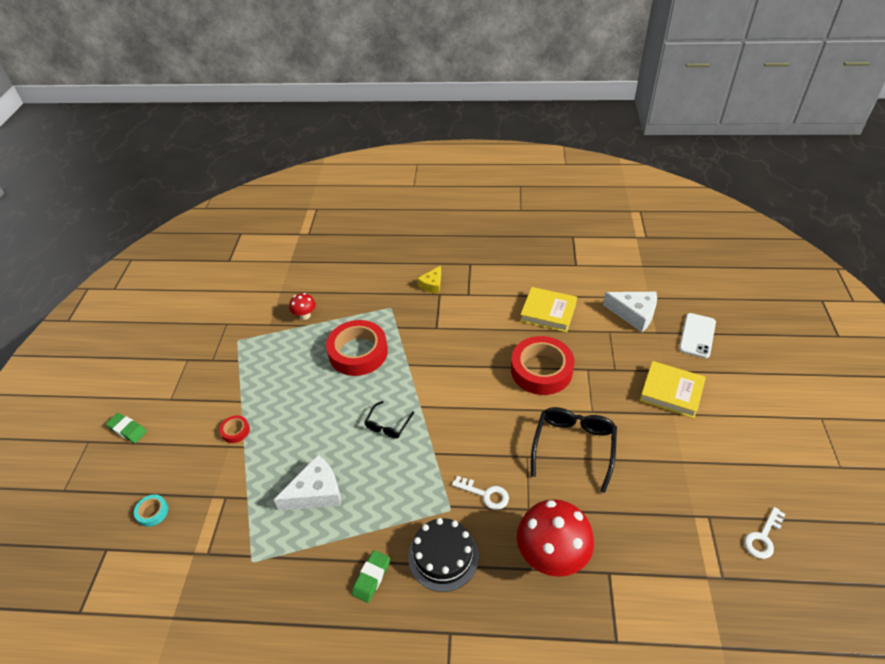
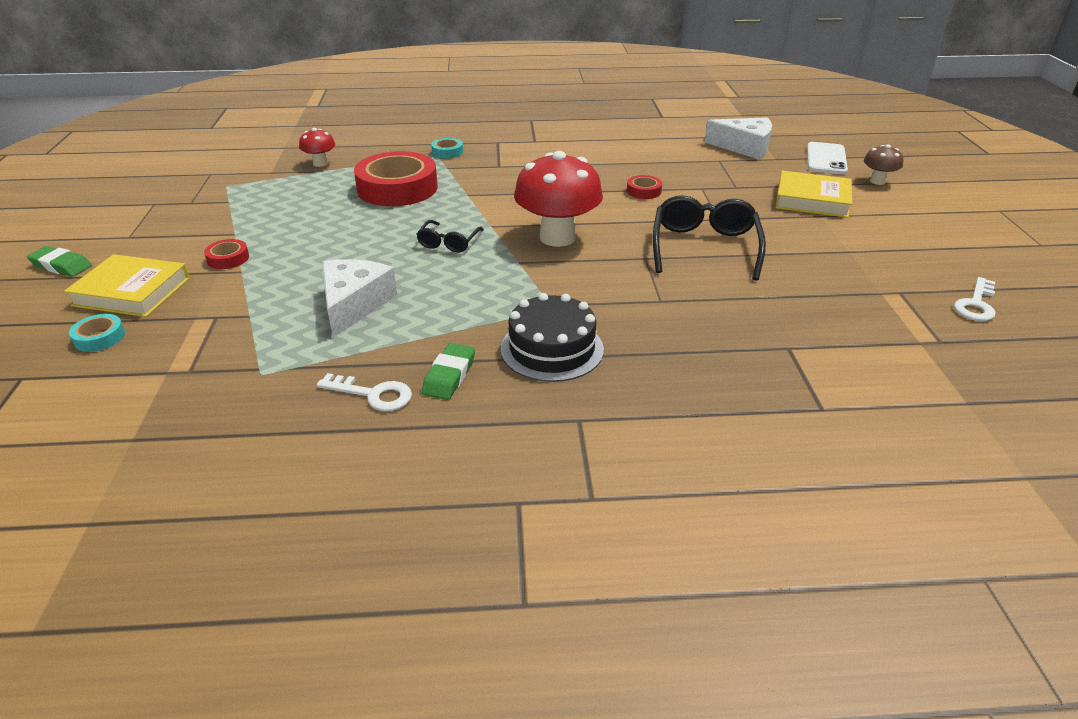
camera: 10 degrees left, 10 degrees down
(316, 492) = (354, 304): white cheese -> white cheese turned 45 degrees counterclockwise
(400, 306) = (447, 152): none -> turquoise tape
(432, 284) = (486, 135): yellow cheese -> none
(485, 494) = (598, 292): white key -> white key (373, 394)
(541, 370) = (643, 191): red tape -> red tape, size x0.43
(548, 312) = (639, 150): yellow book -> yellow book (132, 292)
(551, 555) = (705, 338): red mushroom -> red mushroom (557, 237)
(731, 370) = (877, 181): none -> brown mushroom

